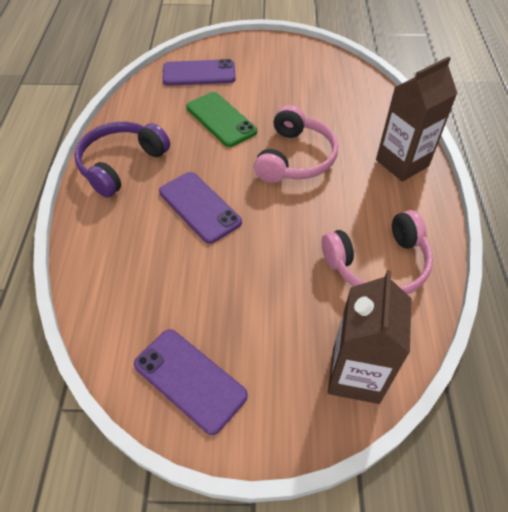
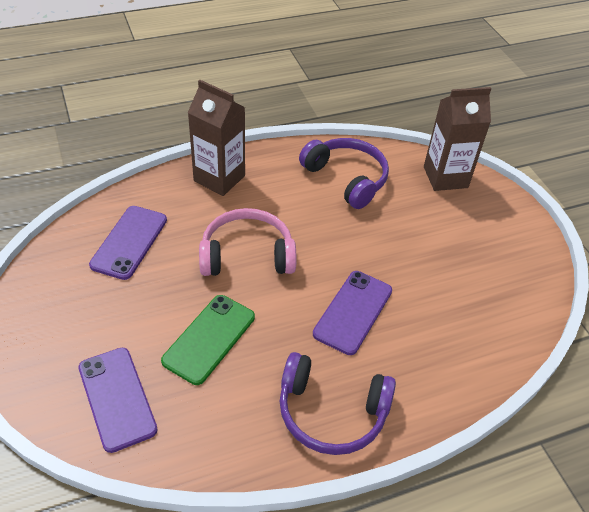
camera: 115 degrees left, 5 degrees down
(190, 380) = (514, 260): purple phone -> purple phone (129, 242)
(378, 265) = (347, 178): pink headphones -> purple headphones

